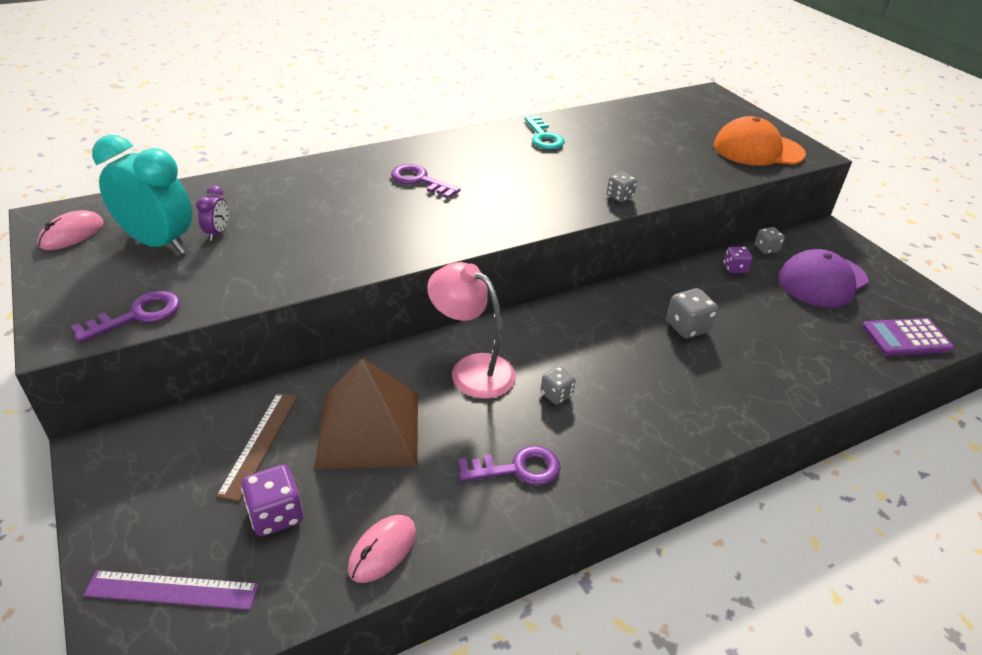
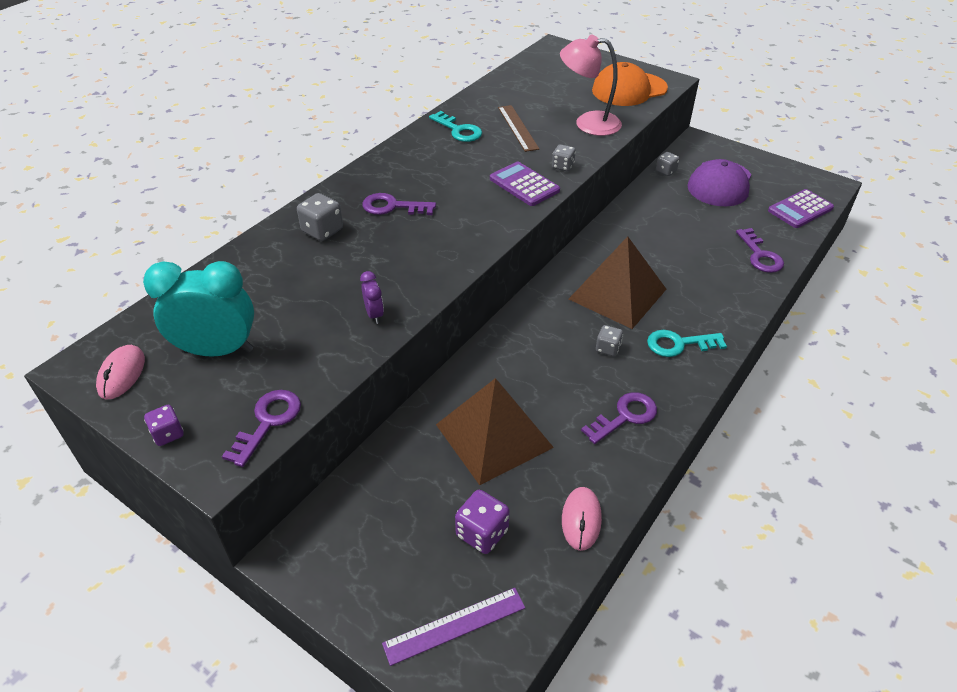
camera: 25 degrees left, 5 degrees up
(218, 233) = (262, 320): purple clock -> purple clock (374, 314)
(259, 443) = (419, 486): brown ruler -> brown ruler (518, 128)
(472, 369) = (531, 355): pink lamp -> pink lamp (588, 123)
(564, 201) = (524, 185): none -> purple calculator
(612, 346) = (617, 294): none -> brown pyramid
(640, 421) = (679, 344): none -> turquoise key
(687, 327) = (657, 257): grey dice -> grey dice (322, 231)
(734, 268) = (655, 196): purple dice -> purple dice (168, 434)
(814, 367) = (760, 255): none -> purple key

